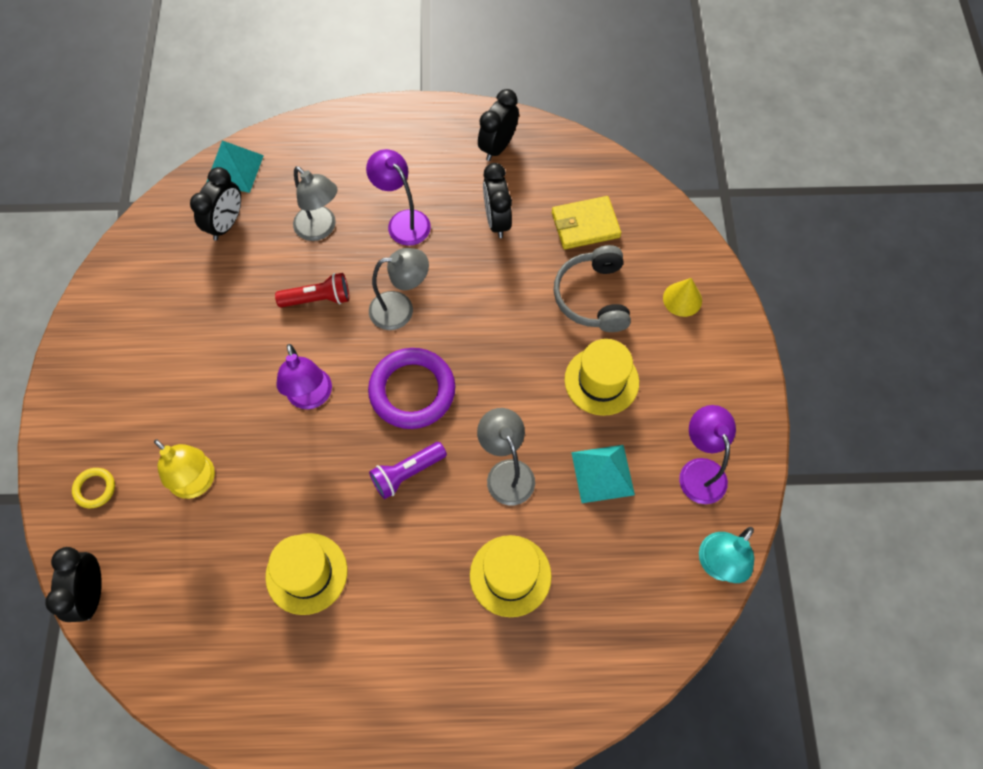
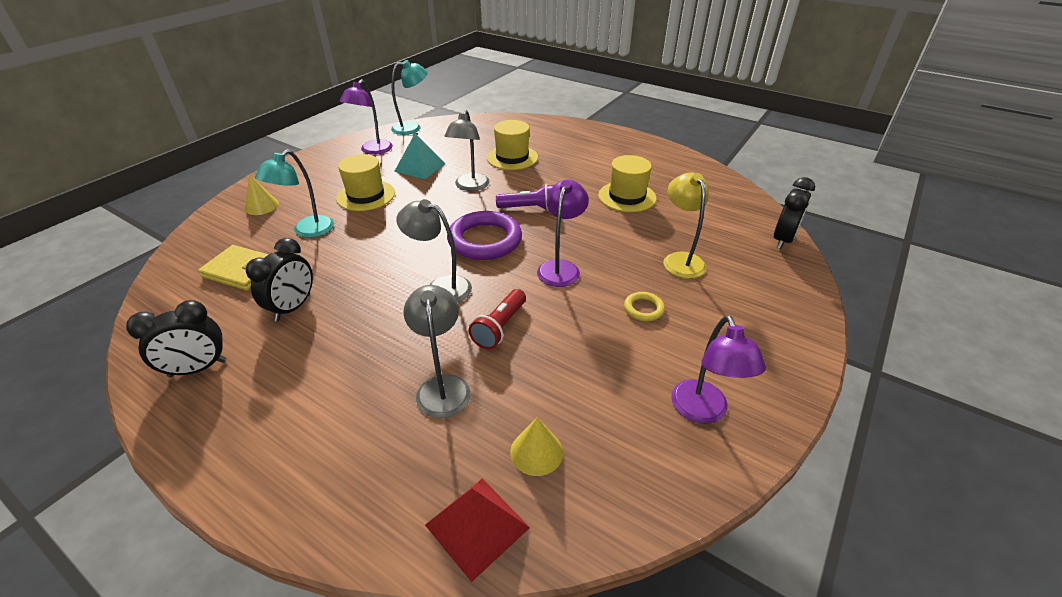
camera: 145 degrees left, 25 degrees down
(95, 489) = (770, 289): yellow ring -> yellow ring (643, 309)
(226, 224) = (536, 452): black clock -> yellow cone
(234, 170) = (477, 526): turquoise pyramid -> red pyramid
(318, 299) = (500, 327): red flashlight -> red flashlight turned 90 degrees counterclockwise
(403, 221) = (363, 350): purple lamp -> purple lamp (703, 412)
(592, 297) = (307, 231): grey headphones -> turquoise lamp

